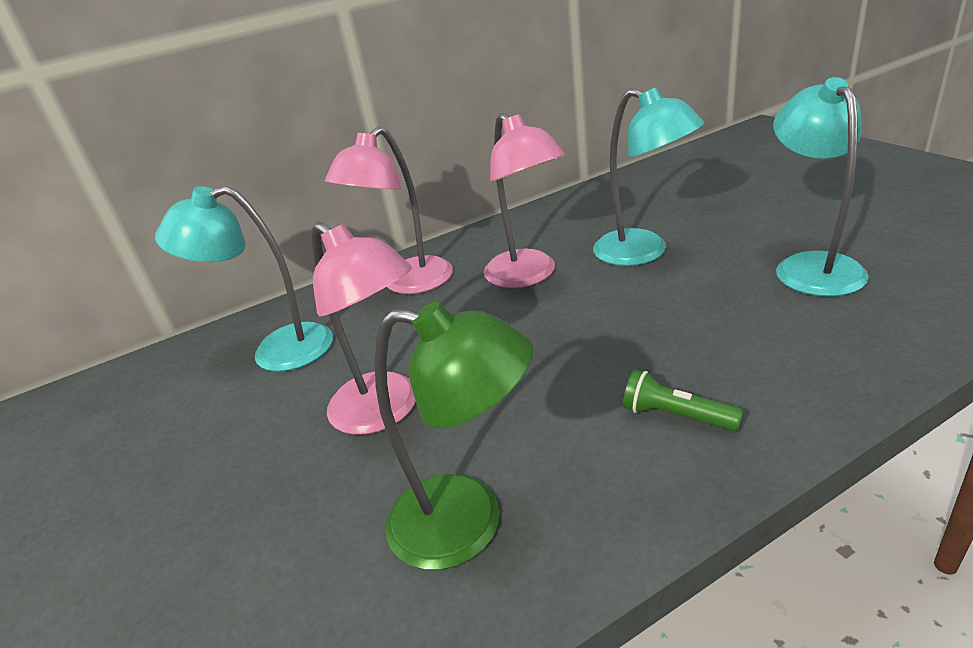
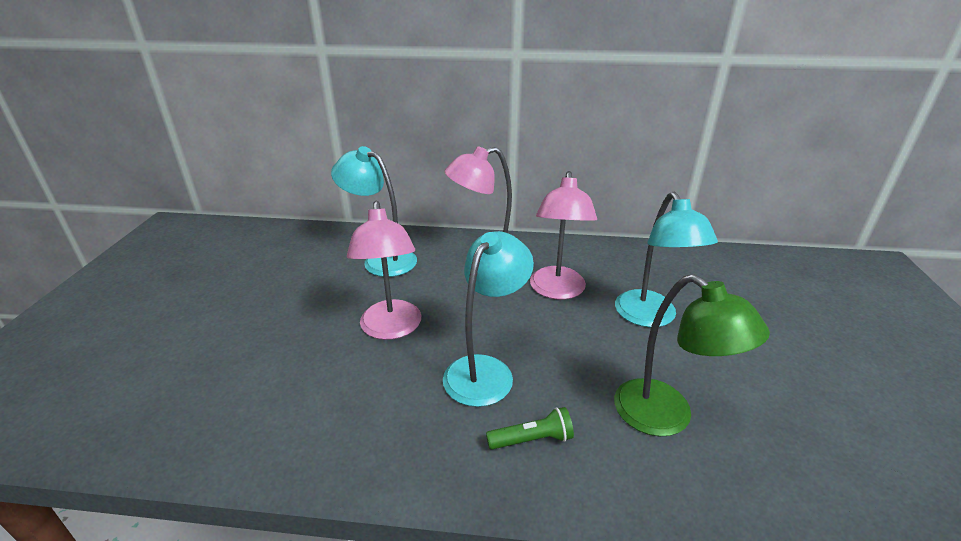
camera: 30 degrees right, 0 degrees up
(468, 523) = (360, 419): green lamp -> green lamp (666, 417)
(676, 416) = (532, 439): green flashlight -> green flashlight turned 105 degrees clockwise
(810, 266) = (762, 401): turquoise lamp -> turquoise lamp (485, 370)

